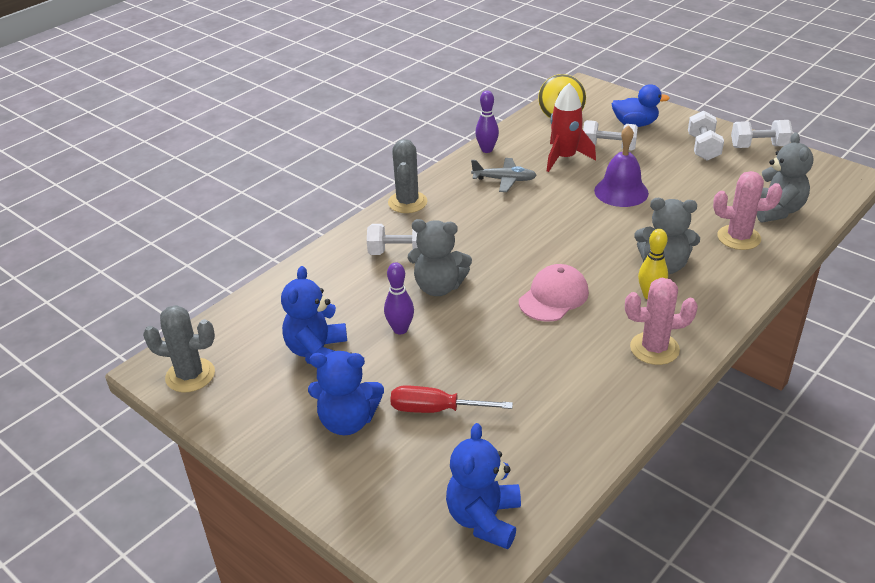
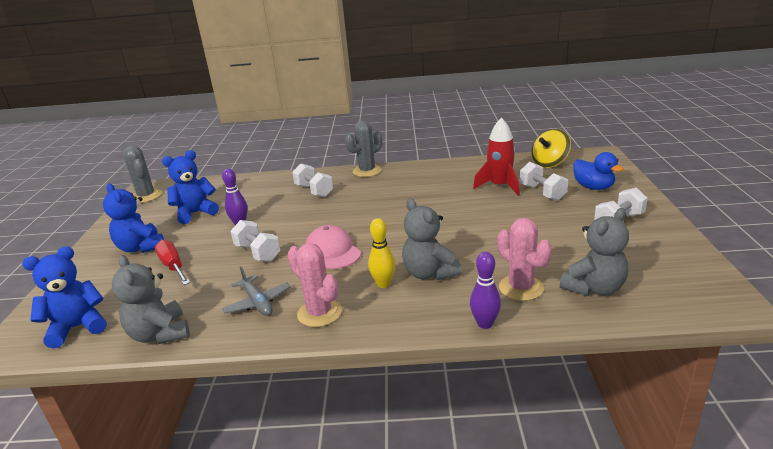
camera: 50 degrees right, 10 degrees down
(439, 287) = (295, 215): grey teddy bear -> grey teddy bear (160, 334)
(487, 150) = (462, 164): purple bowling pin -> purple bowling pin (485, 324)
(504, 180) = (438, 182): grey plane -> grey plane (257, 302)
(553, 297) = (332, 251): pink cap -> pink cap turned 120 degrees counterclockwise
(621, 191) = (496, 219): purple bell -> none
(758, 146) = (674, 241): white dumbbell -> white dumbbell (258, 253)

